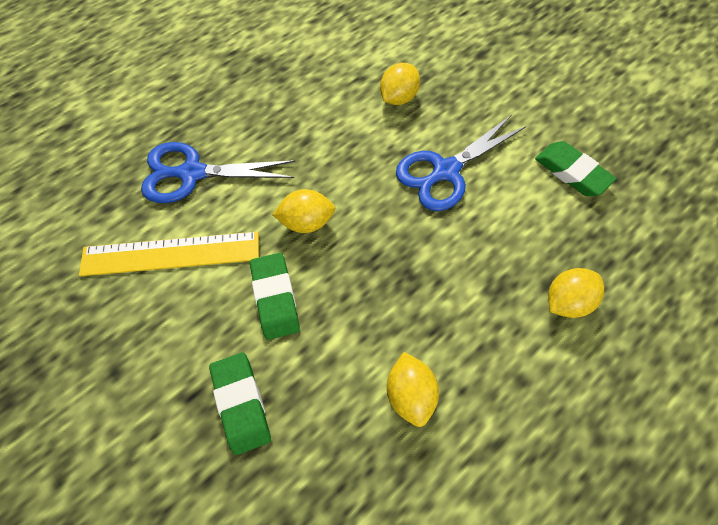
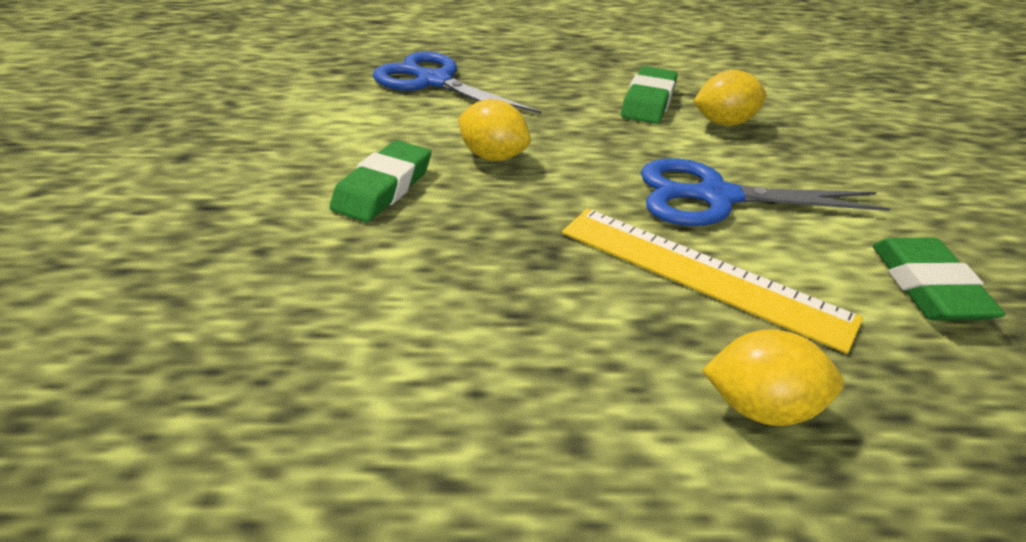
camera: 40 degrees right, 25 degrees down
(171, 254) = (340, 116): yellow ruler -> yellow ruler (700, 274)
(241, 403) = (237, 238): green eraser -> green eraser (648, 102)
(410, 393) = (408, 347): yellow lemon -> none

